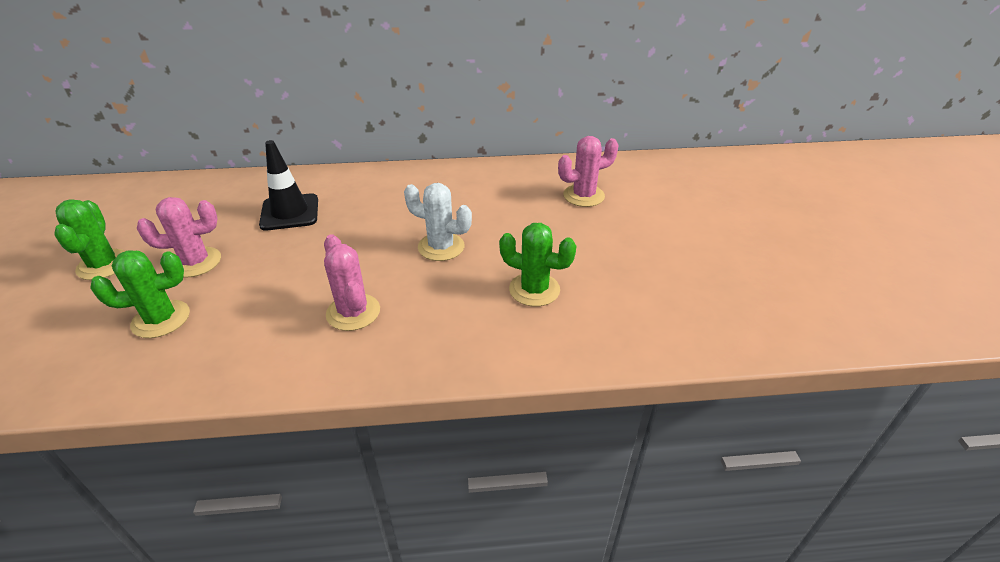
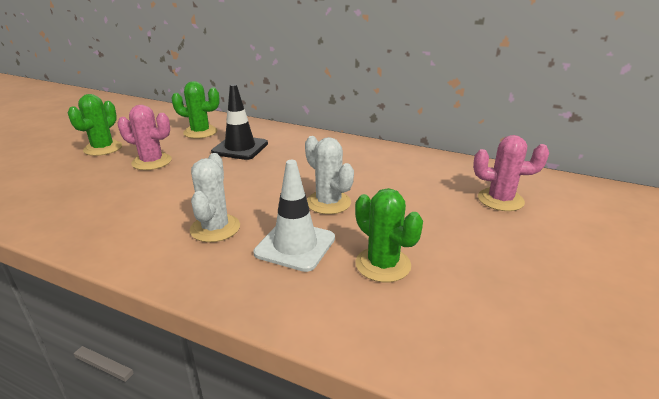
camera: 30 degrees right, 10 degrees down
(161, 319) = (96, 189): green cactus -> green cactus (200, 132)
(353, 312) = (215, 228): pink cactus -> white cactus
(447, 300) = (295, 245): none -> white traffic cone

